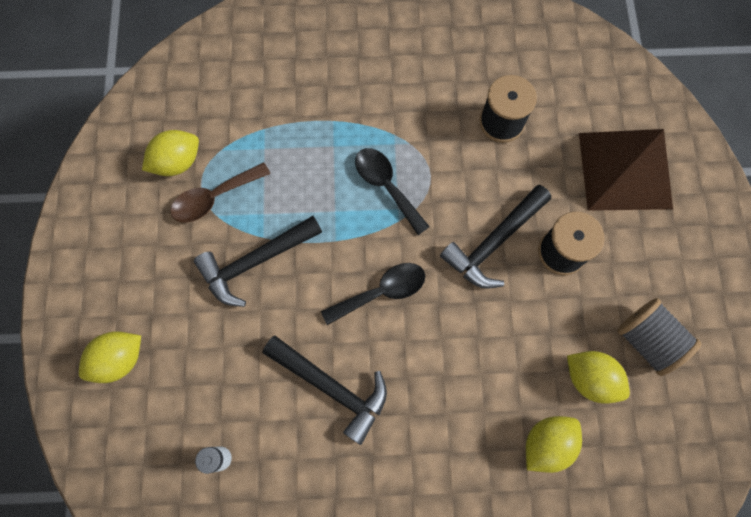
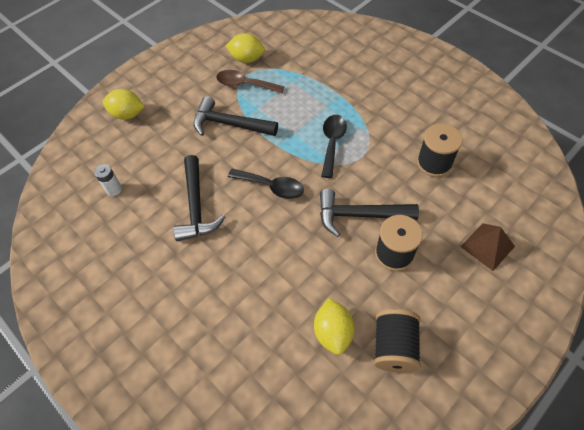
camera: 50 degrees right, 15 degrees down
(546, 443) = (267, 339): yellow lemon -> none
(625, 170) = (487, 246): brown pyramid -> brown pyramid, size x0.54
(647, 340) = (394, 347): grey spool -> black spool

